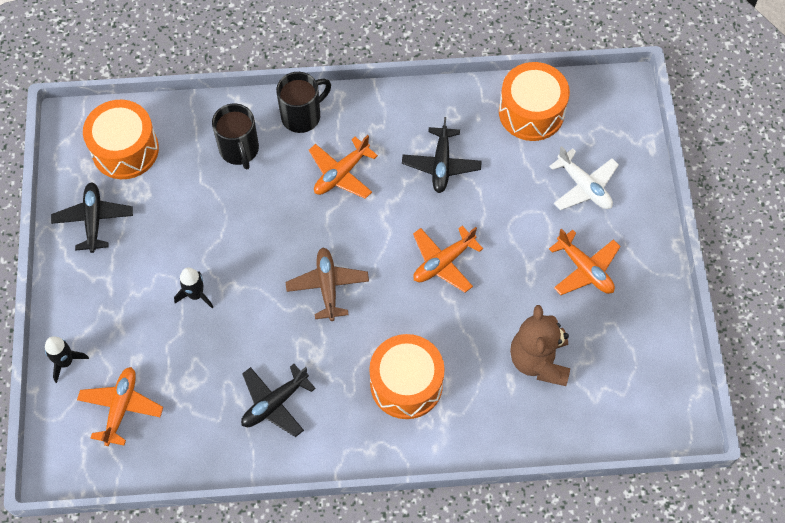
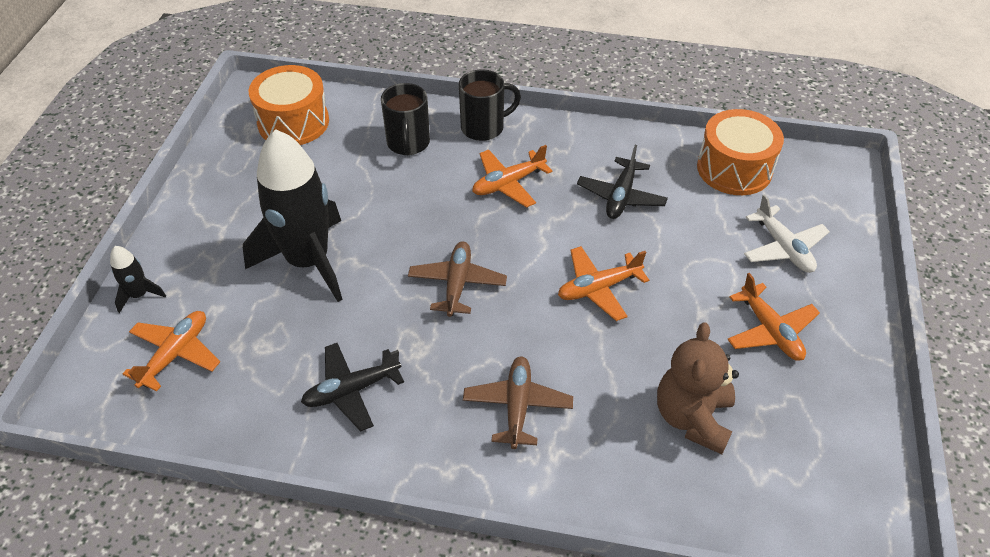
camera: 15 degrees right, 15 degrees down
(94, 220) = (234, 173): black plane -> none
(196, 295) = (308, 261): black rocket -> black rocket, size x2.40
(406, 384) = (517, 406): orange drum -> brown plane

